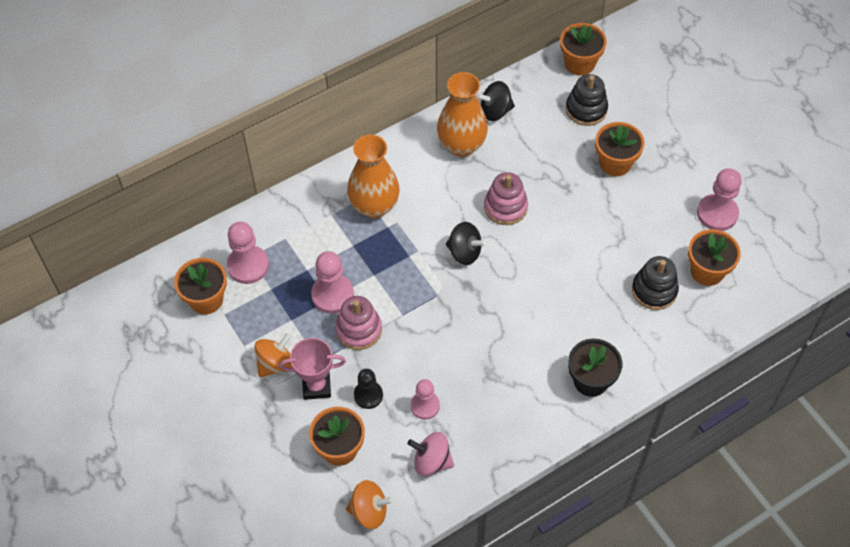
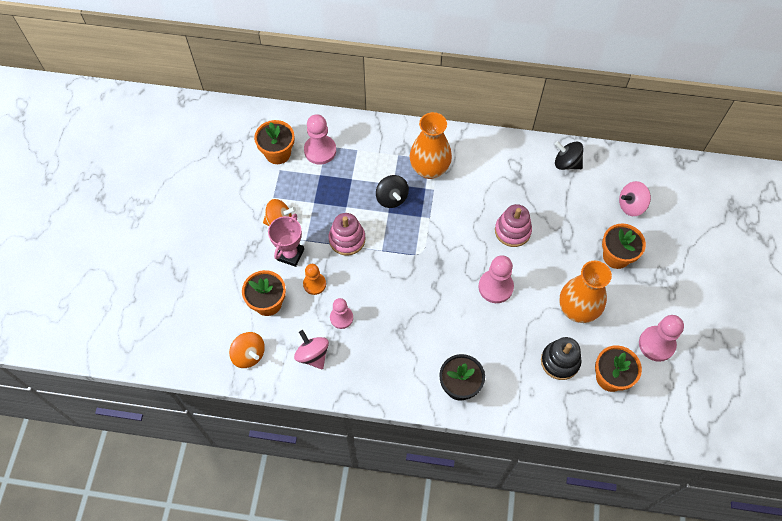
camera: 40 degrees right, 5 degrees up
(316, 386) = (290, 254): pink trophy -> pink trophy turned 75 degrees clockwise
(332, 295) = (352, 206): pink pawn -> pink pawn (495, 287)
(368, 395) = (314, 284): black pawn -> orange pawn
(461, 145) = (522, 170): orange vase -> orange vase (577, 309)
(464, 252) = (458, 240): black spinning top -> black spinning top (392, 198)
(579, 63) = (657, 171): orange flower pot -> none
(586, 109) = (631, 205): black stacking toy -> pink spinning top

